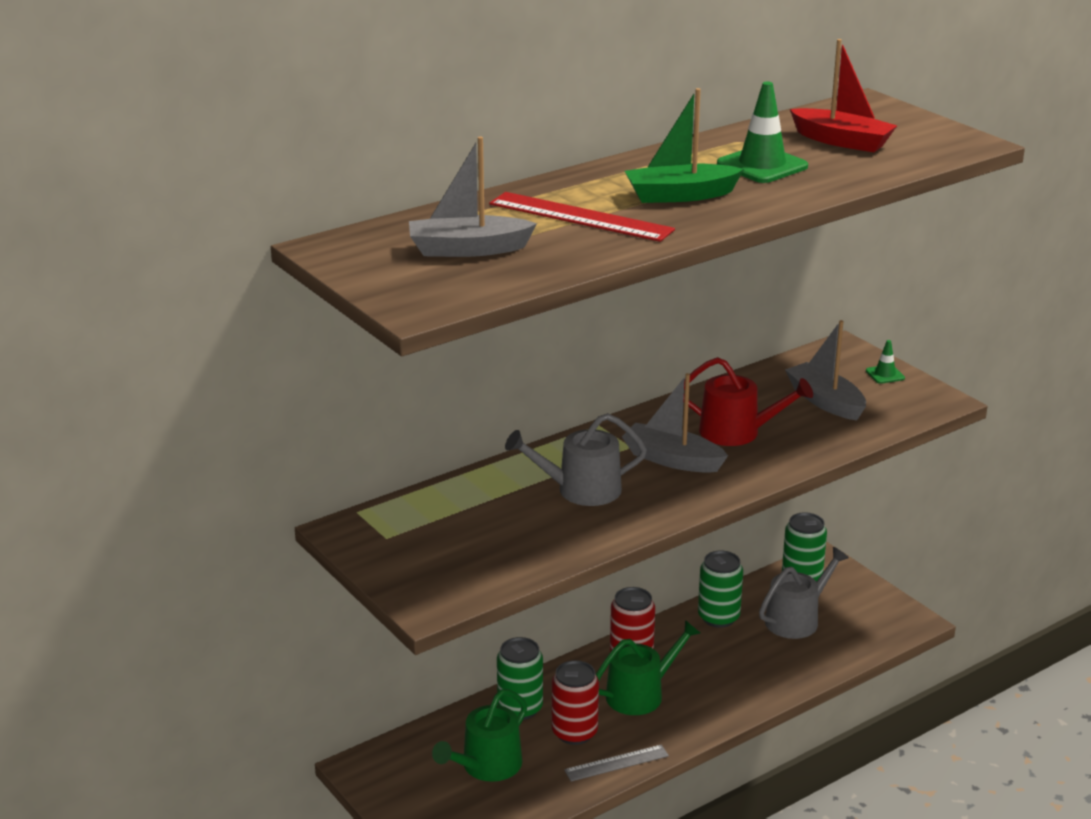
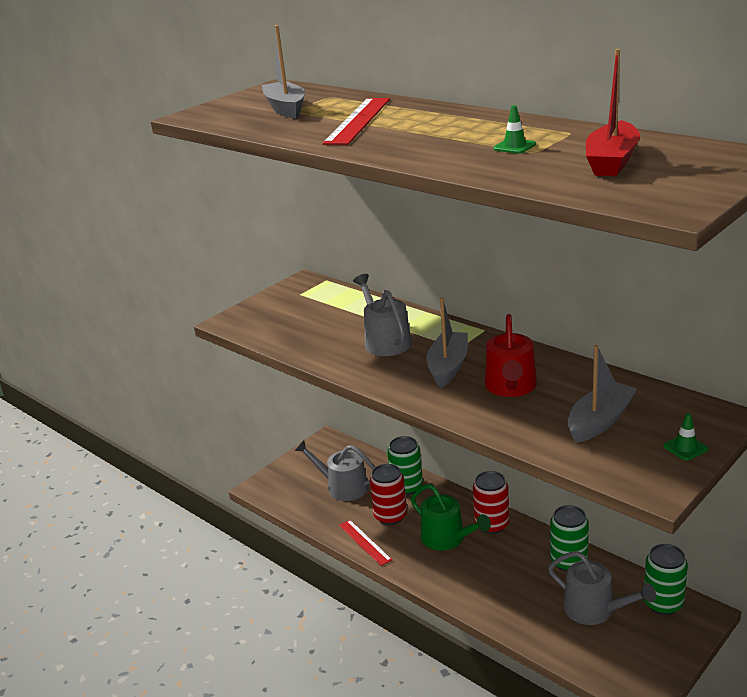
camera: 80 degrees right, 0 degrees up
(487, 766) = (343, 487): green watering can -> grey watering can
(616, 763) = (364, 542): grey ruler -> red ruler
(680, 195) = (421, 135): green boat -> none
(762, 165) = (514, 146): green traffic cone -> green traffic cone, size x0.51

